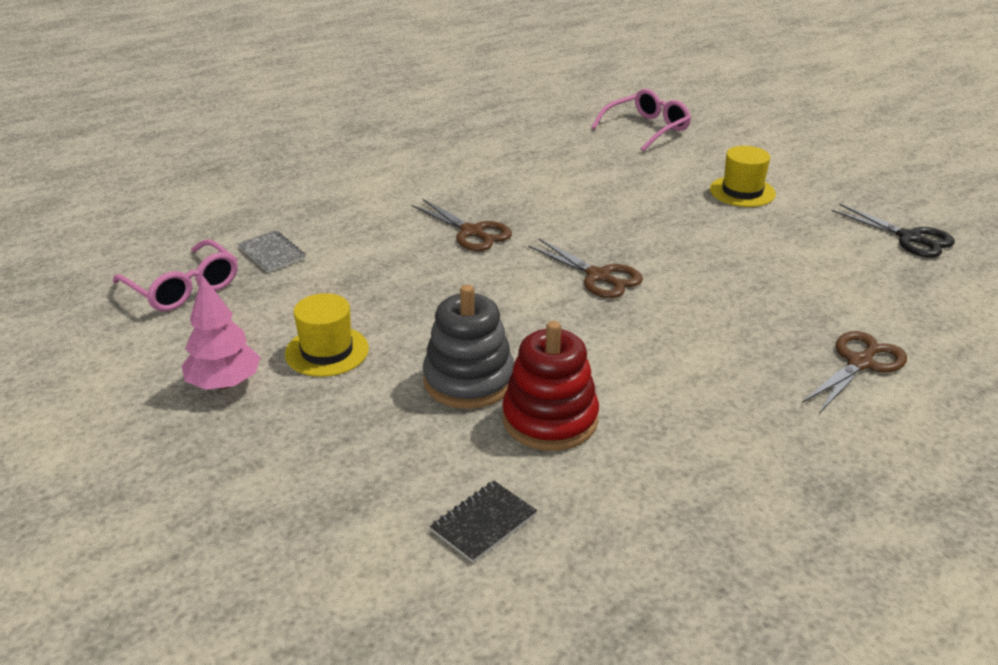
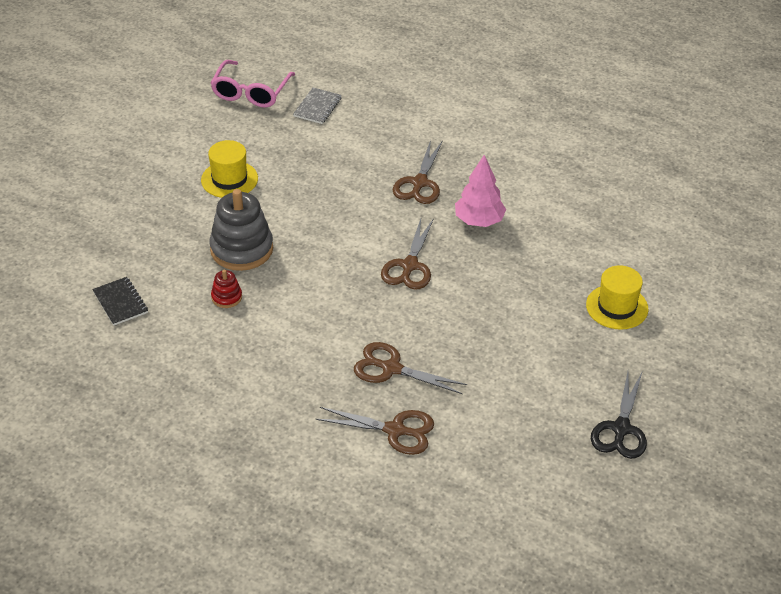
camera: 60 degrees right, 10 degrees up
(224, 384) = (171, 155): pink tree -> pink tree (479, 221)
(483, 523) = (120, 302): black notebook -> black notebook turned 45 degrees clockwise
(550, 419) = (226, 297): red stacking toy -> red stacking toy, size x0.47
(646, 129) = (688, 216): pink glasses -> none
(757, 336) = (391, 368): none -> brown scissors

